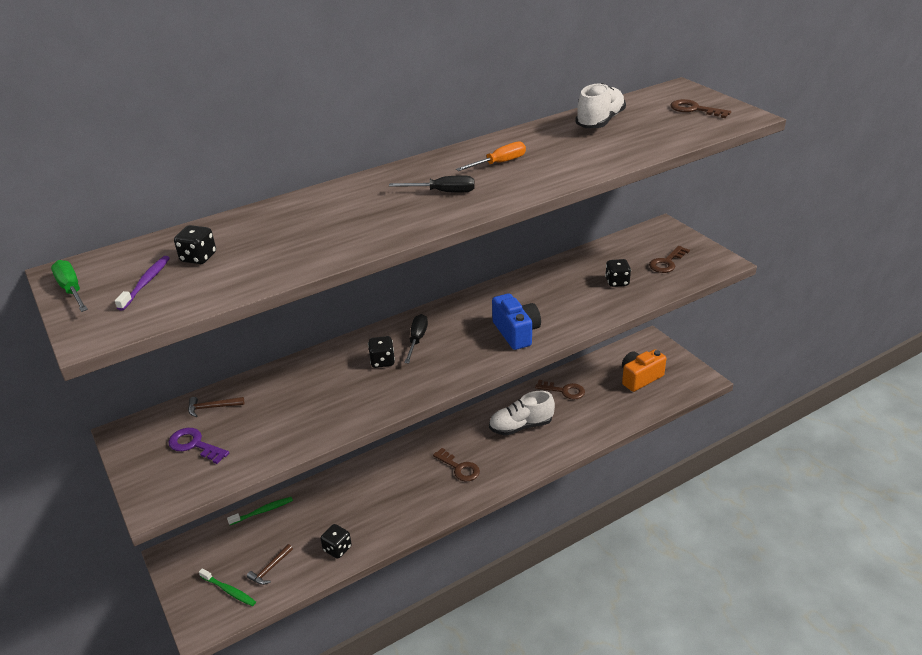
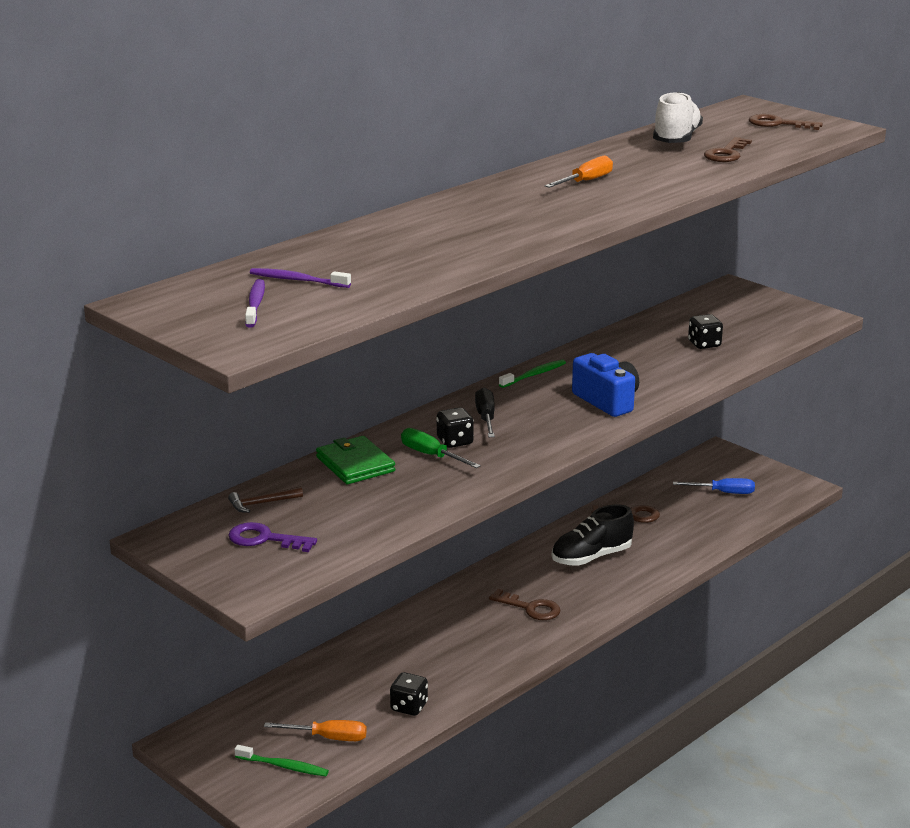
camera: 15 degrees left, 10 degrees down
(71, 290) = (168, 316): green screwdriver -> green screwdriver (431, 455)
(198, 257) = (297, 280): black dice -> purple toothbrush
(263, 511) = (284, 682): green toothbrush -> green toothbrush (534, 375)
(270, 569) = (328, 738): brown hammer -> orange screwdriver
(299, 376) = (355, 464): none -> green wallet
(443, 192) = (540, 209): black screwdriver -> none
(521, 426) = (591, 557): white shoe -> black shoe
(640, 378) = (723, 492): orange camera -> blue screwdriver
(667, 262) = (755, 321): brown key -> brown key (726, 153)

